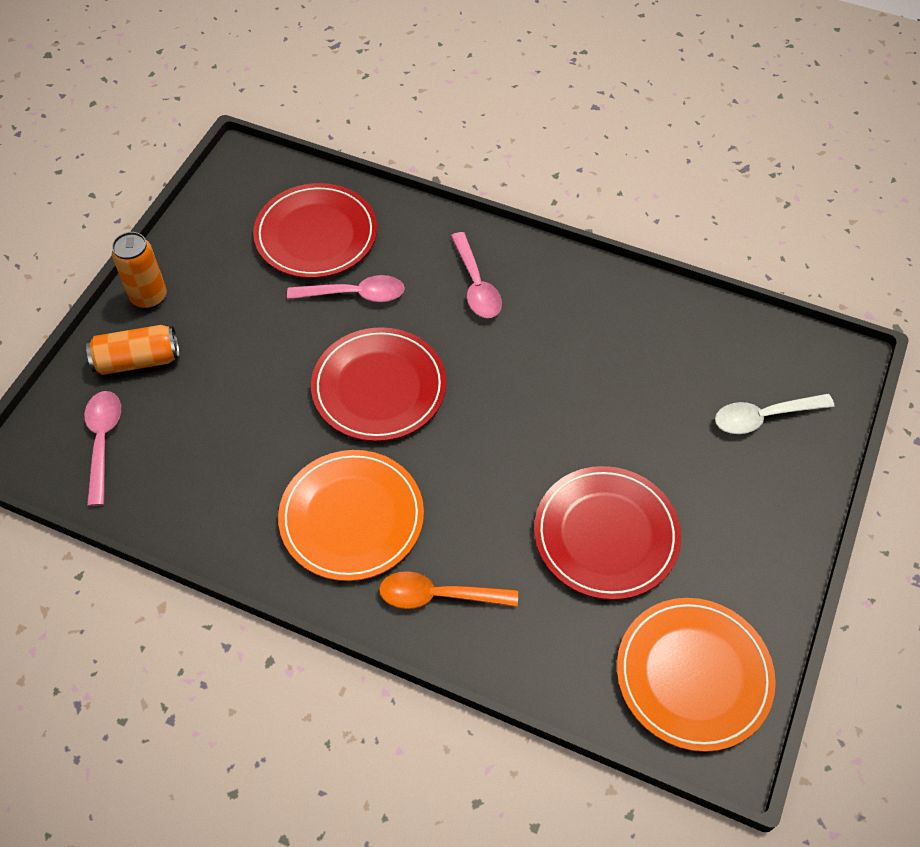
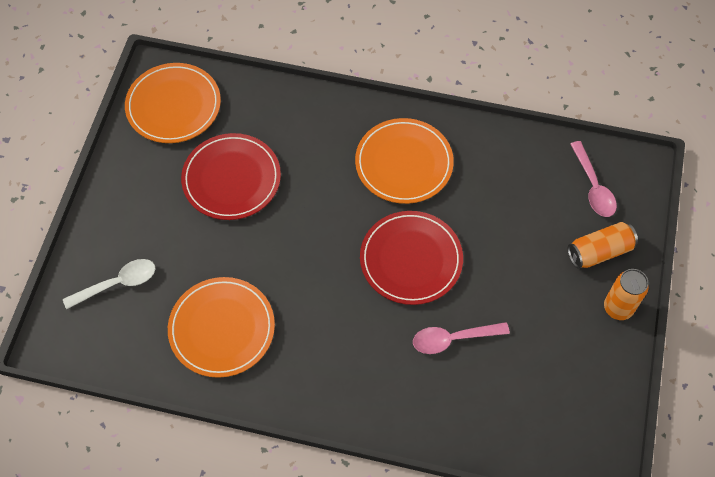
camera: 170 degrees right, 5 degrees up
(316, 235) = (505, 394): red plate -> none
(438, 596) = (336, 125): orange spoon -> none
(476, 285) = (354, 366): pink spoon -> none
(629, 346) = (222, 328): none -> orange plate

